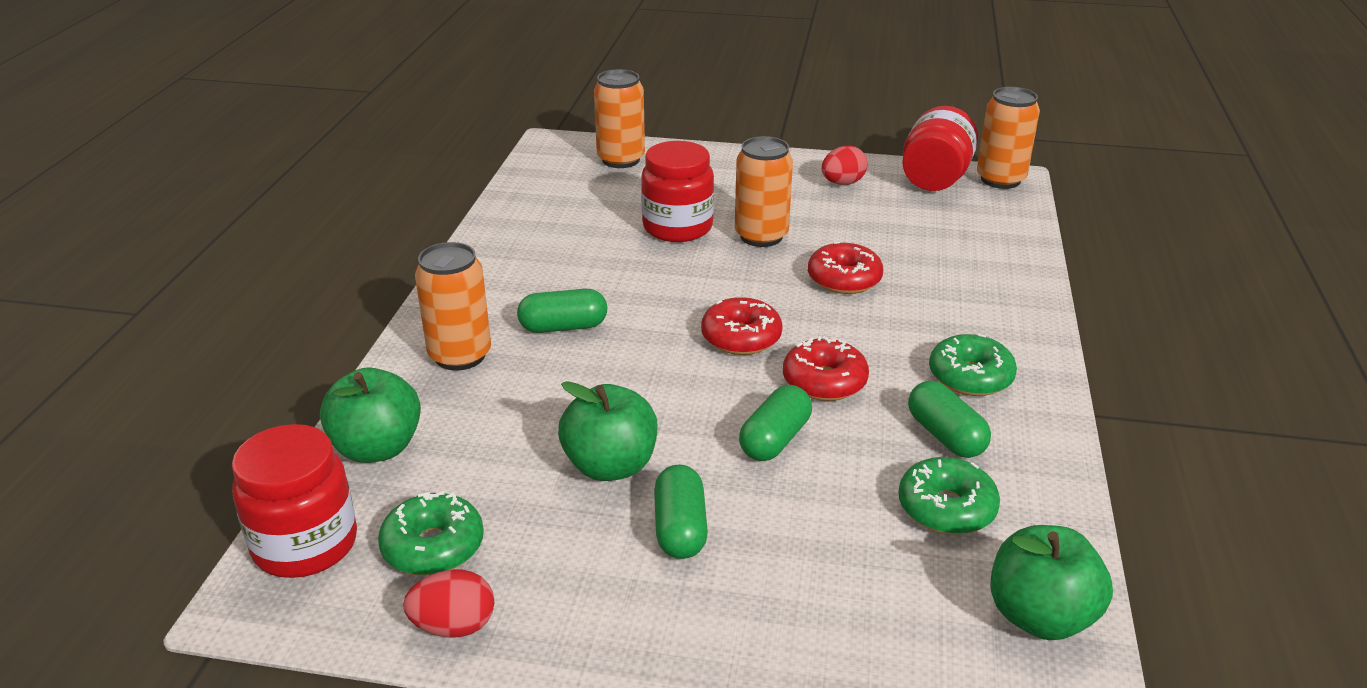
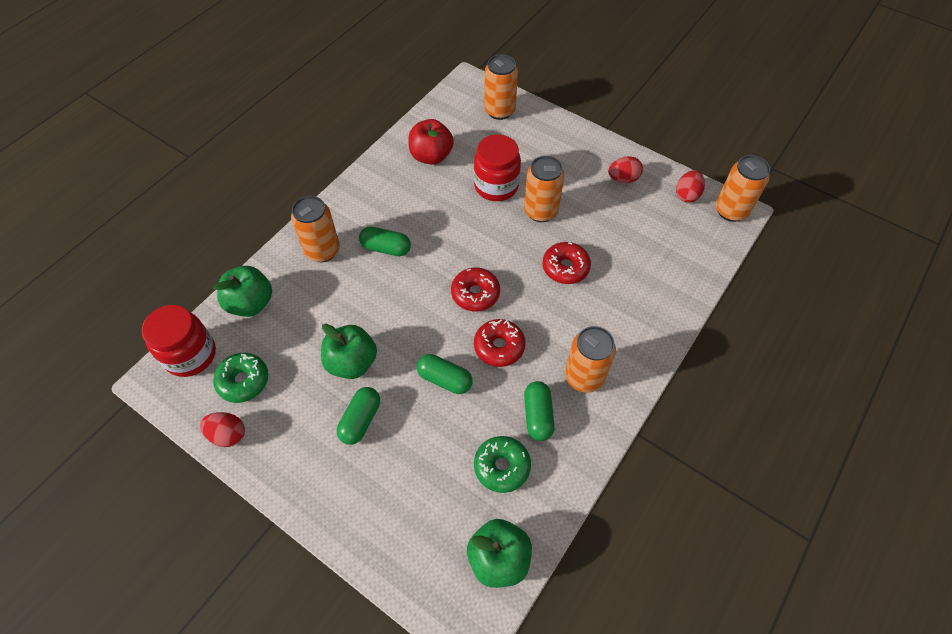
camera: 25 degrees right, 25 degrees up
(557, 221) = (431, 156): none -> red apple
(775, 440) = (444, 379): green capsule -> green capsule turned 60 degrees clockwise
(935, 179) = (687, 195): red jar -> red egg
(970, 377) = (584, 377): green donut -> orange can

